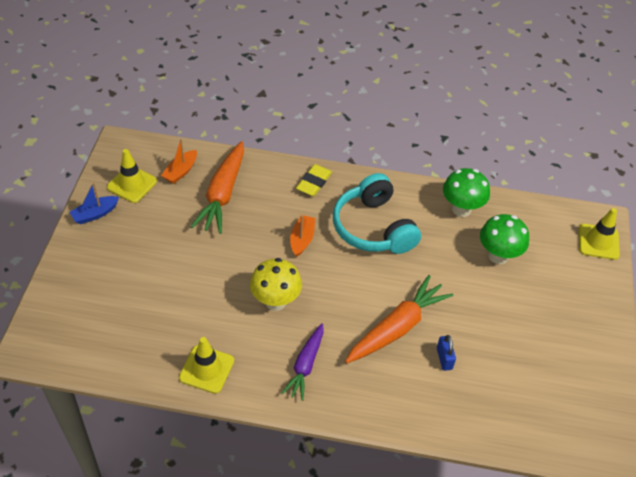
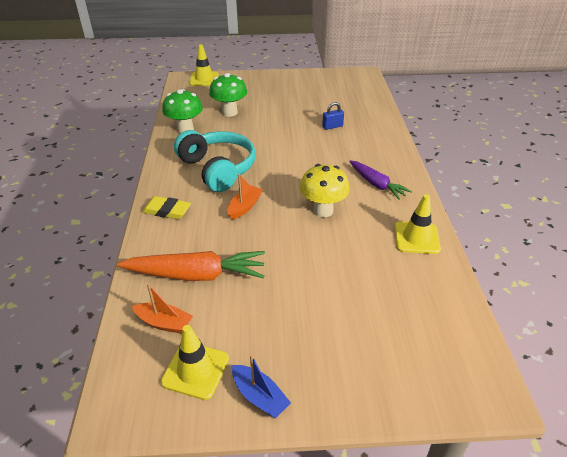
camera: 100 degrees left, 10 degrees down
(302, 239) = (245, 207): orange boat -> orange boat turned 120 degrees clockwise
(305, 365) = (376, 184): purple carrot -> purple carrot turned 45 degrees clockwise
(373, 227) = (217, 169): turquoise headphones -> turquoise headphones turned 90 degrees counterclockwise
(397, 327) = (316, 147): orange carrot -> none

